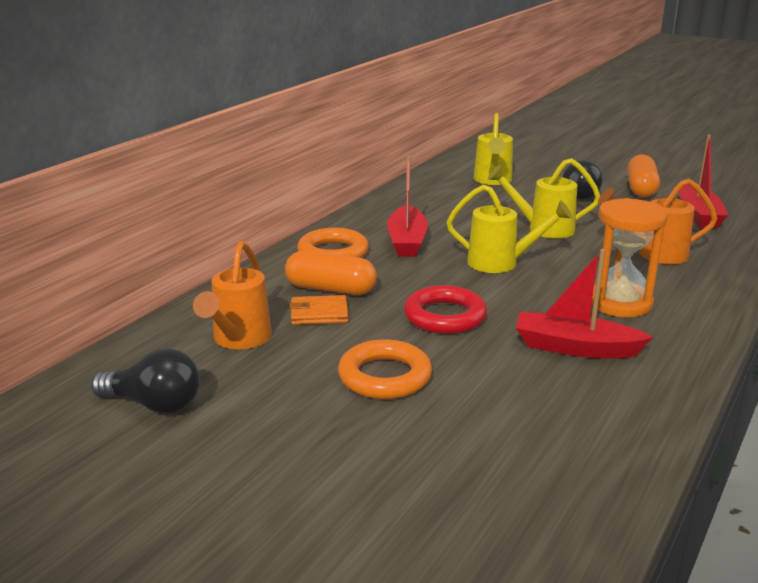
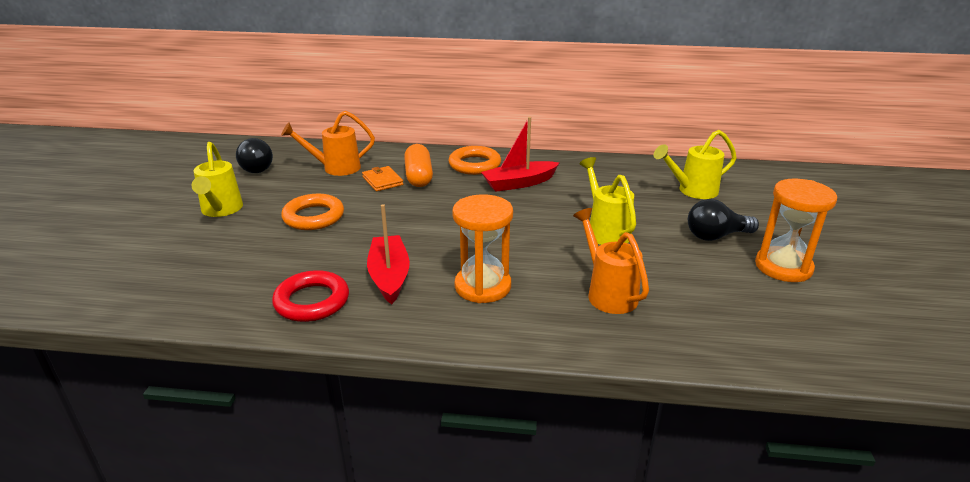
camera: 65 degrees right, 5 degrees up
(445, 316) = (406, 220): red ring -> red ring (312, 301)
(501, 263) = (514, 224): yellow watering can -> yellow watering can (221, 210)
(641, 189) = (783, 267): orange capsule -> orange hourglass
(698, 215) = (749, 310): red boat -> none

